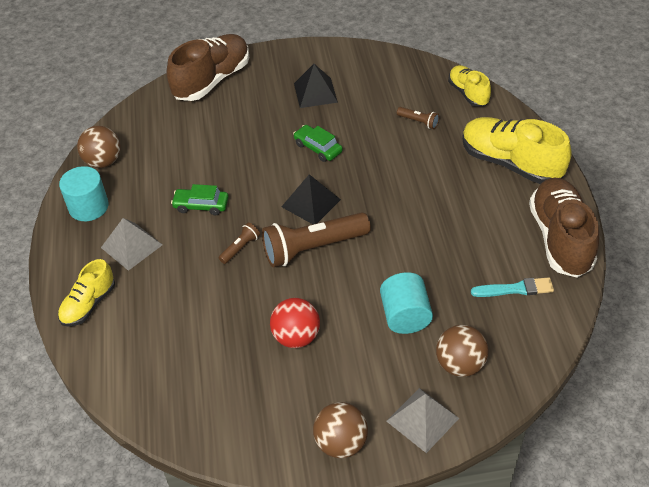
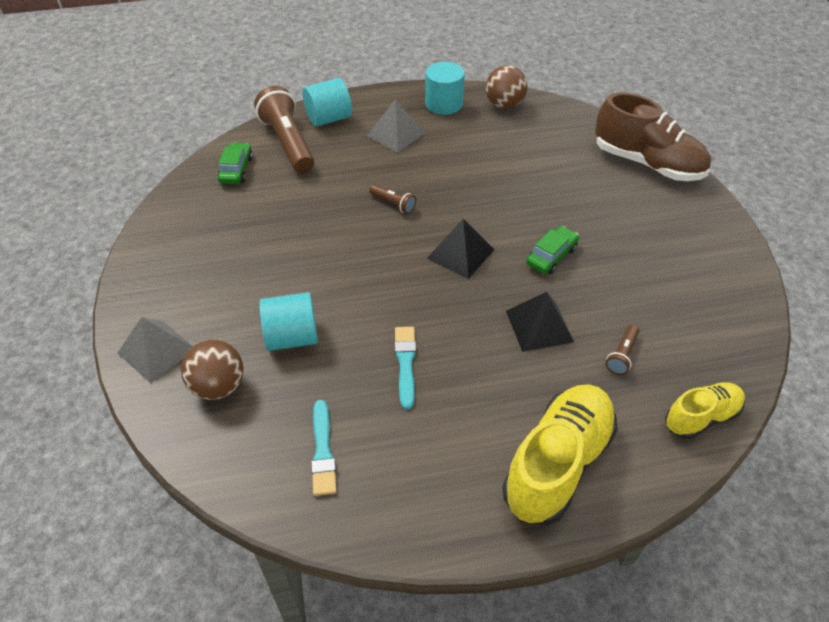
camera: 85 degrees right, 0 degrees up
(89, 304) = (328, 118): yellow shoe -> turquoise cylinder
(201, 205) = (450, 172): green car -> green car (236, 170)
(296, 337) = (276, 250): red ball -> none
(313, 248) = (393, 258): brown flashlight -> brown flashlight (288, 143)
(315, 93) = (652, 250): black pyramid -> black pyramid (539, 326)
(341, 443) = (147, 287): brown ball -> none
(430, 240) = (405, 363): none -> turquoise brush
(560, 238) = (411, 516): brown shoe -> none

